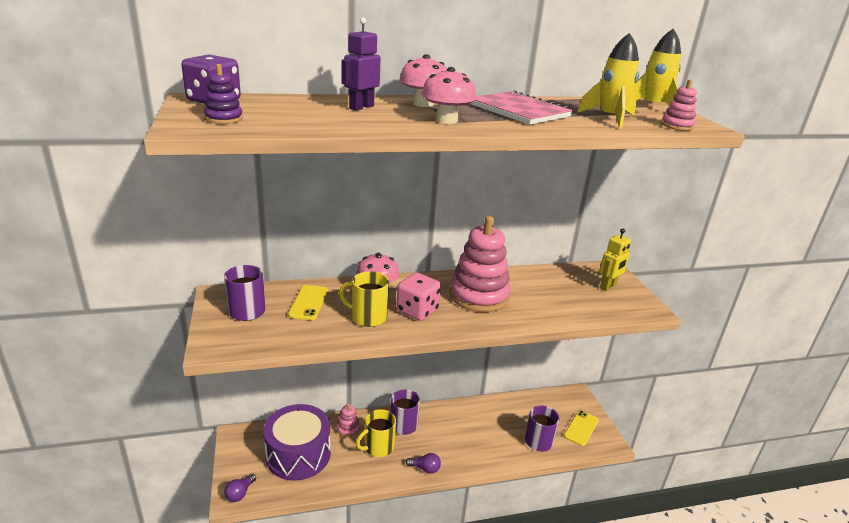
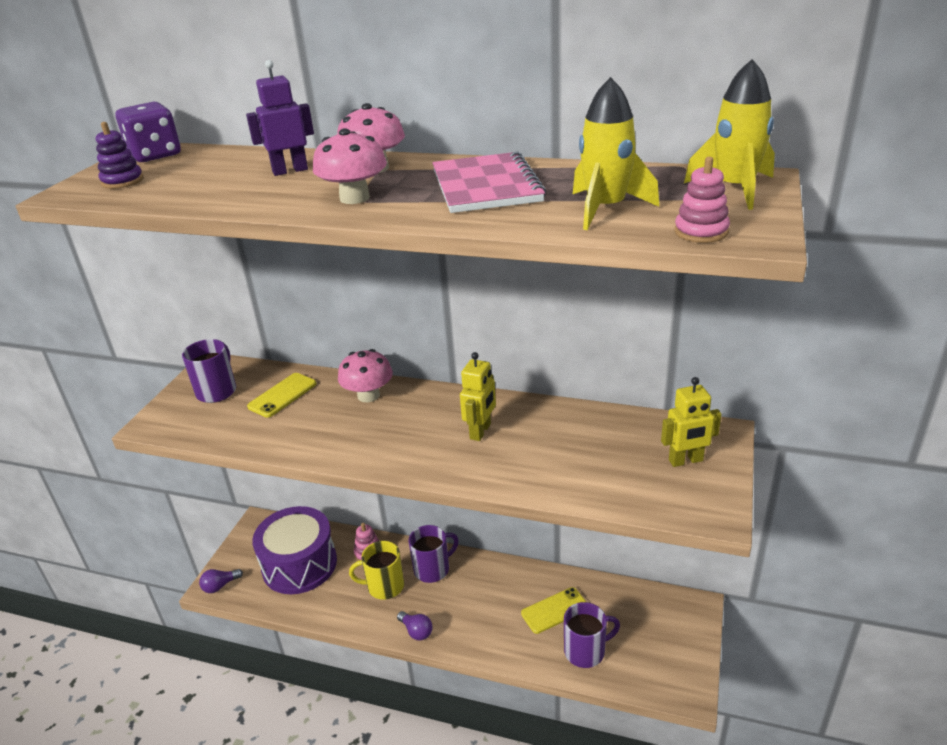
camera: 35 degrees right, 5 degrees up
(368, 317) = (324, 428): yellow mug -> none
(417, 311) = (386, 433): pink dice -> none
(479, 296) = (481, 431): pink stacking toy -> yellow robot
(581, 428) = (661, 656): yellow phone -> yellow phone (555, 610)

